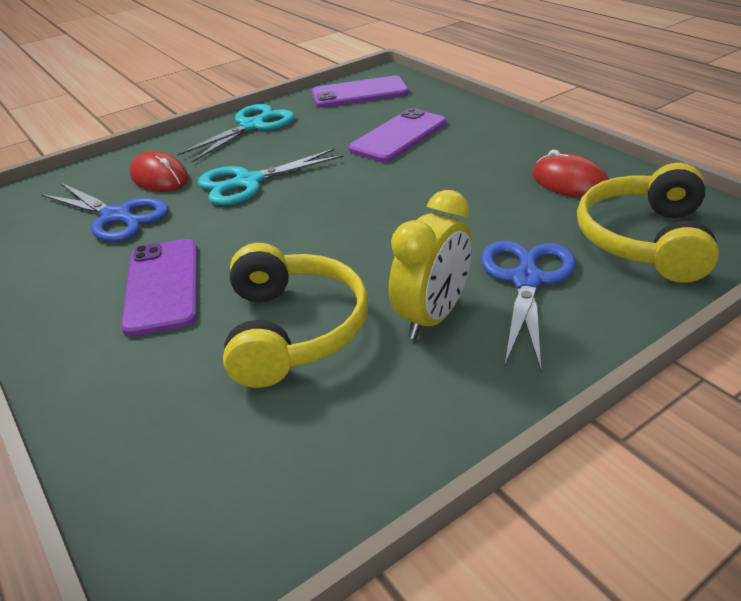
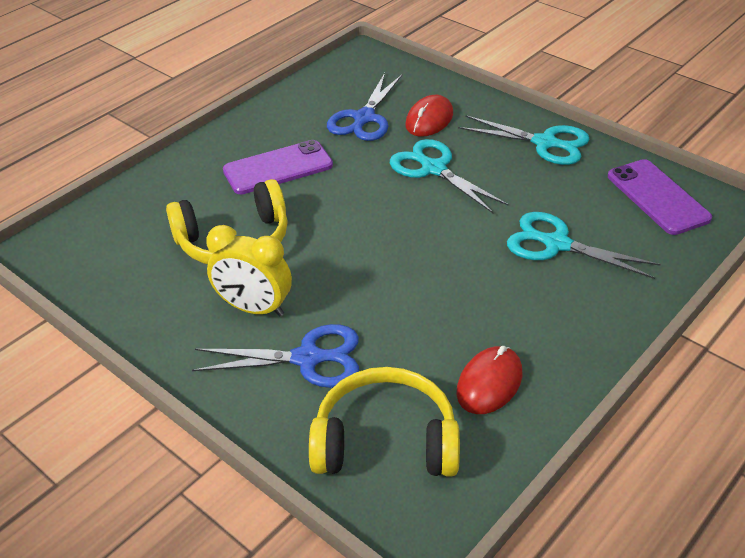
camera: 75 degrees right, 5 degrees up
(398, 136) = (556, 244): purple phone -> turquoise scissors

